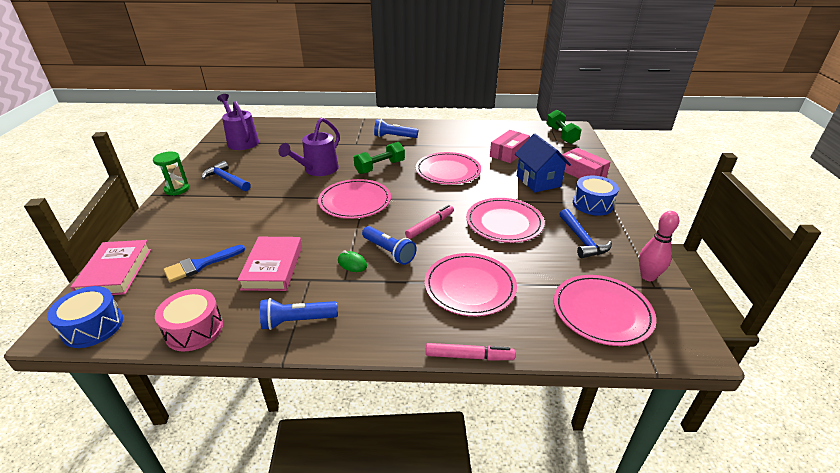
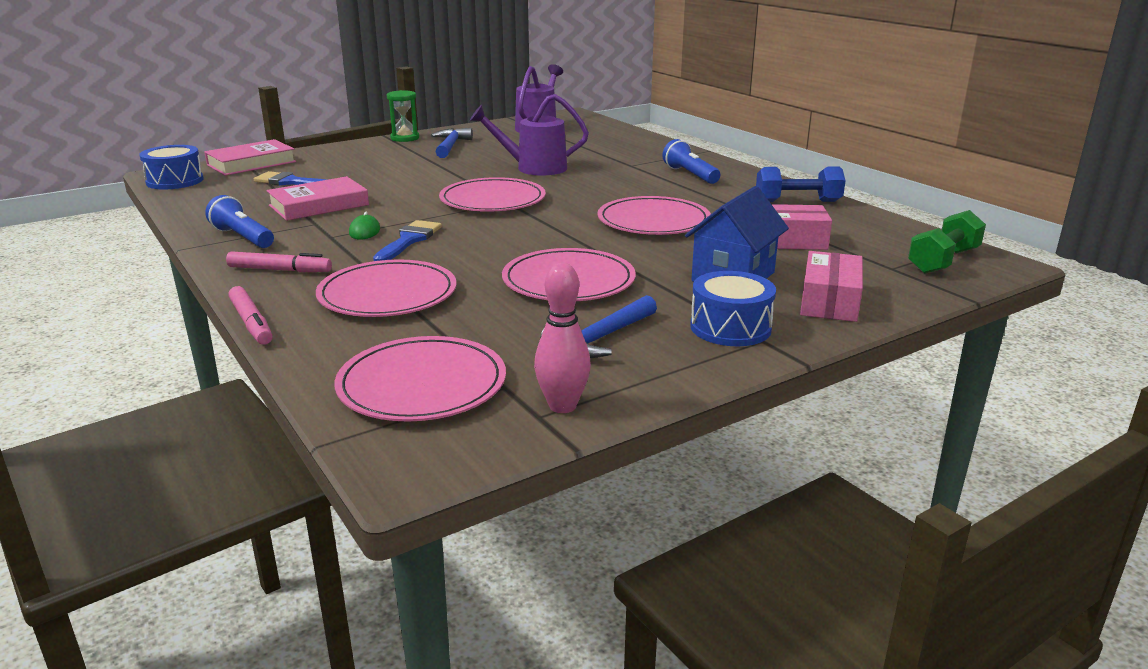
camera: 55 degrees right, 10 degrees down
(194, 330) = (197, 209): pink drum -> none
(380, 167) = (594, 189): green dumbbell -> none
(389, 252) = (409, 240): blue flashlight -> blue brush
(430, 225) = (495, 244): pink marker -> pink marker (280, 270)
(464, 131) = (797, 202): none -> blue dumbbell

